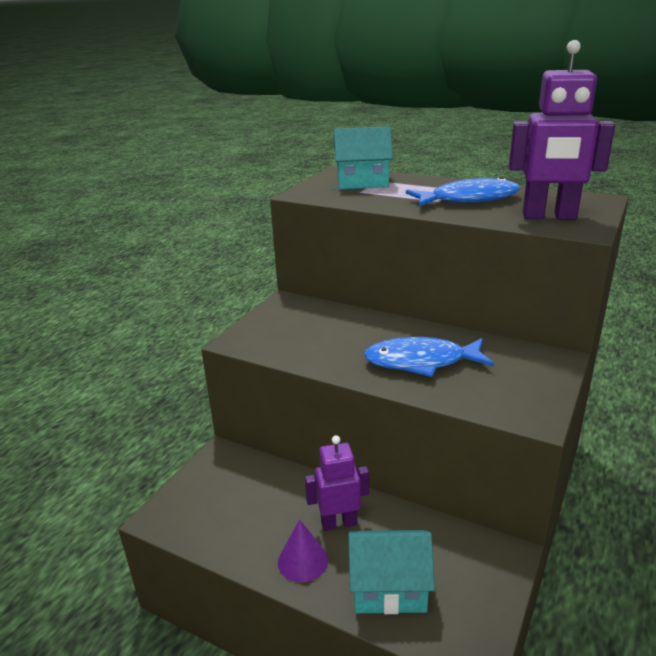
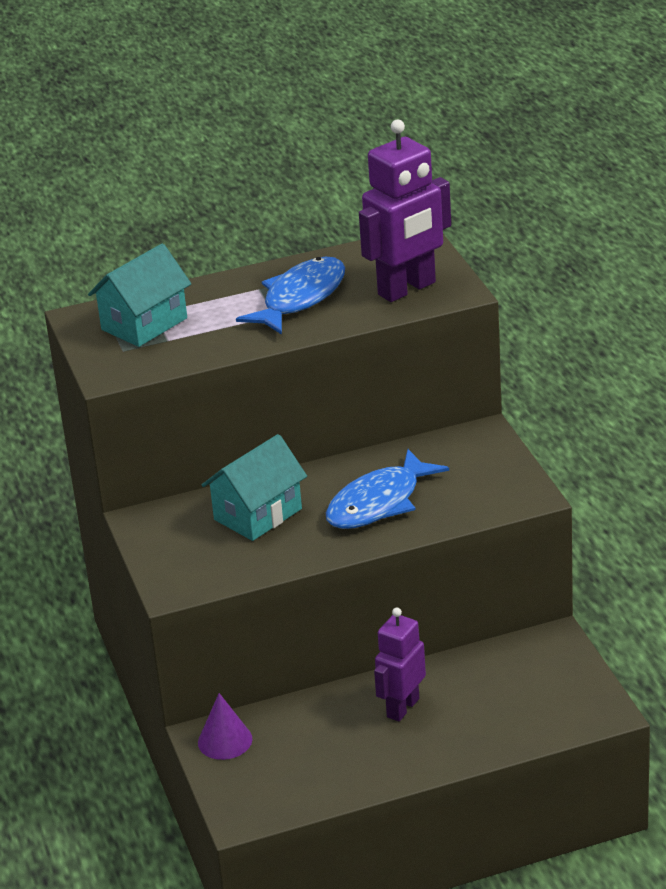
camera: 45 degrees left, 5 degrees up
(302, 561) = (414, 751): purple cone -> purple cone (225, 740)
(389, 588) = (502, 719): turquoise house -> turquoise house (258, 514)

